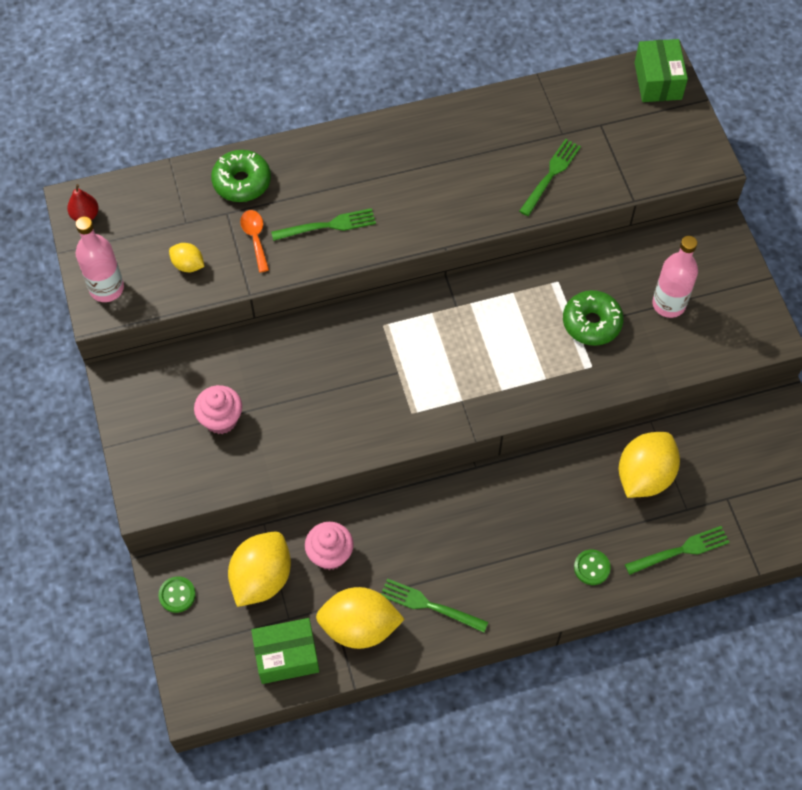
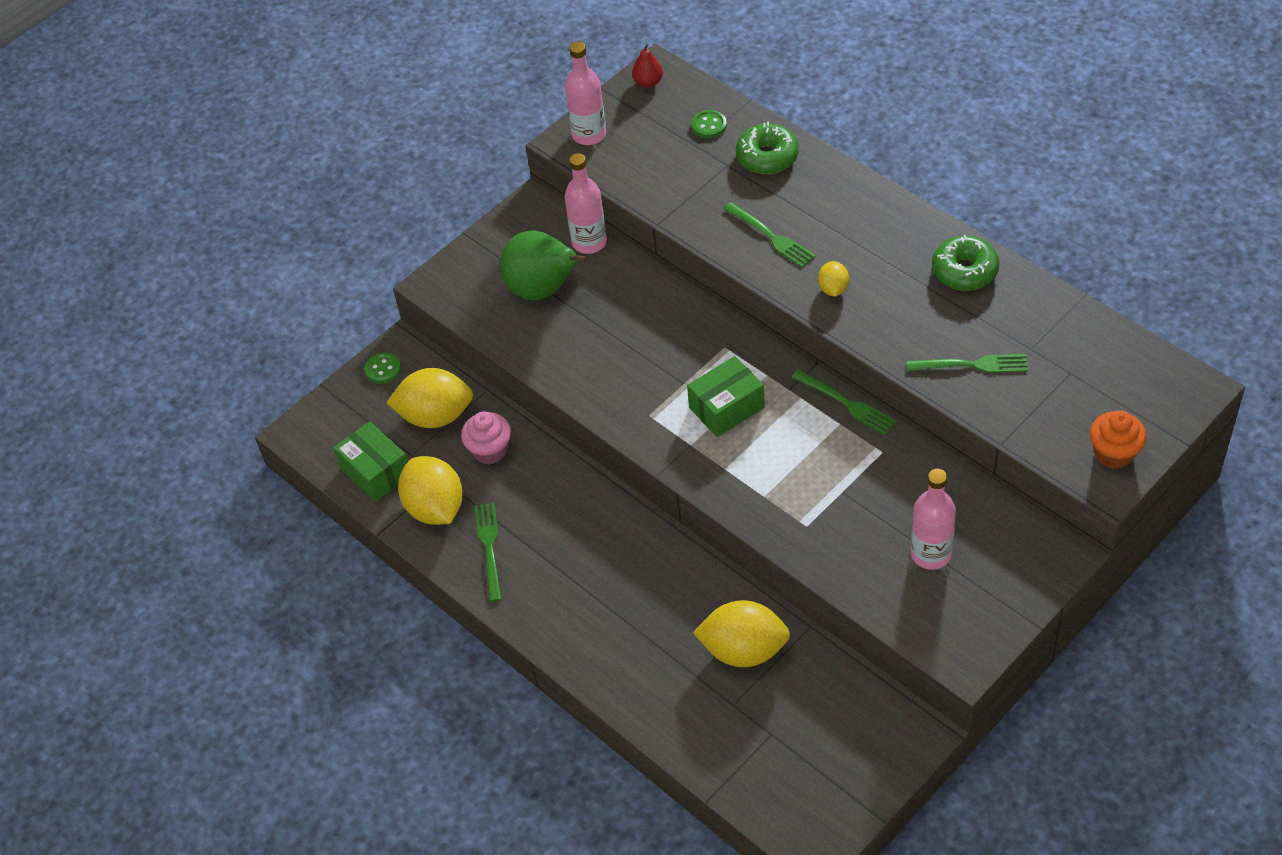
camera: 65 degrees right, 10 degrees down
(188, 265) = (653, 170): yellow lemon -> yellow lemon (833, 289)
(196, 359) = (589, 242): none -> pink bottle
(221, 419) = (543, 290): pink cupcake -> green pear
(255, 238) = (716, 197): orange spoon -> none
(591, 323) = (856, 501): green donut -> green donut (964, 271)
(591, 568) = (613, 654): green button -> green button (709, 125)
(658, 81) = (1171, 393): green box -> green box (726, 408)
(680, 550) = (683, 720): green fork -> green fork (846, 403)
(686, 143) = (1114, 453): none -> orange cupcake

